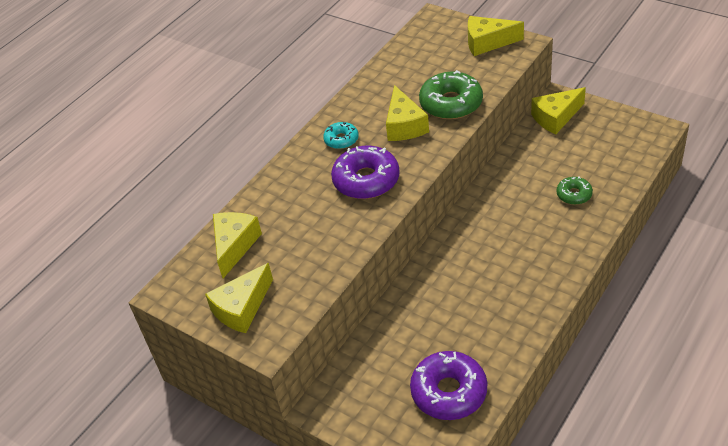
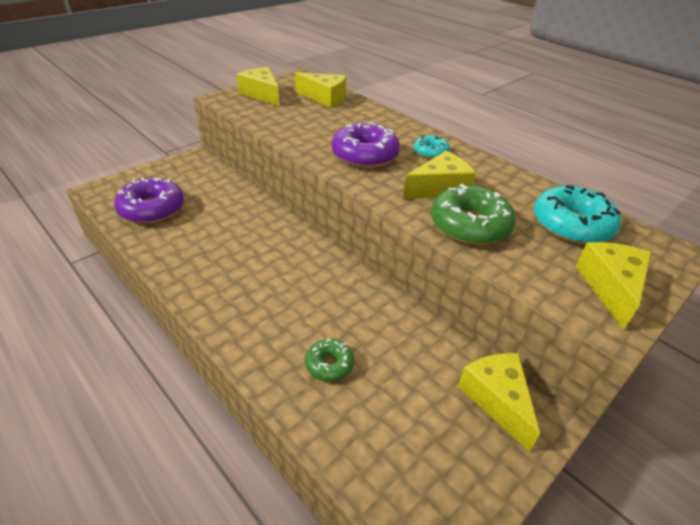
camera: 95 degrees right, 5 degrees down
(404, 125) = (439, 188): yellow cheese -> yellow cheese turned 150 degrees clockwise
(424, 58) = (571, 225): none -> turquoise donut

